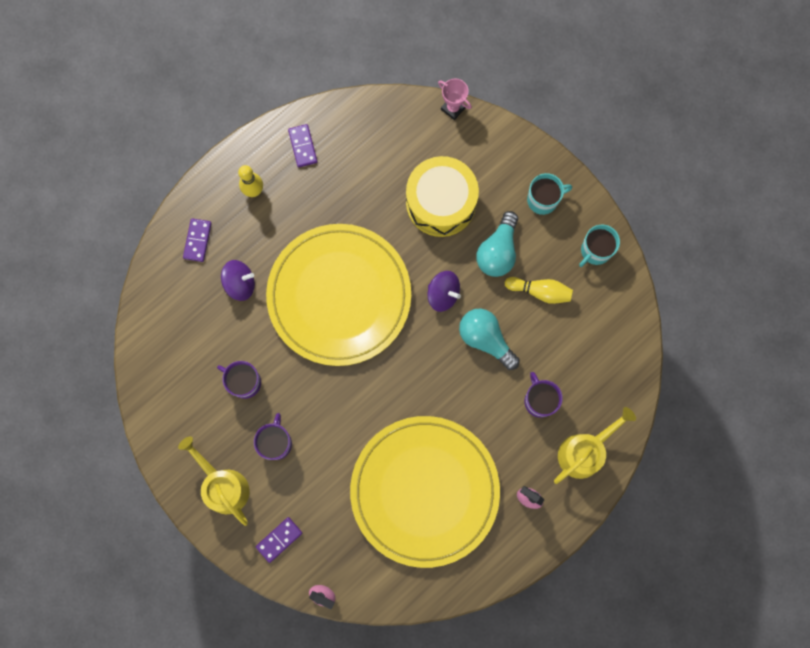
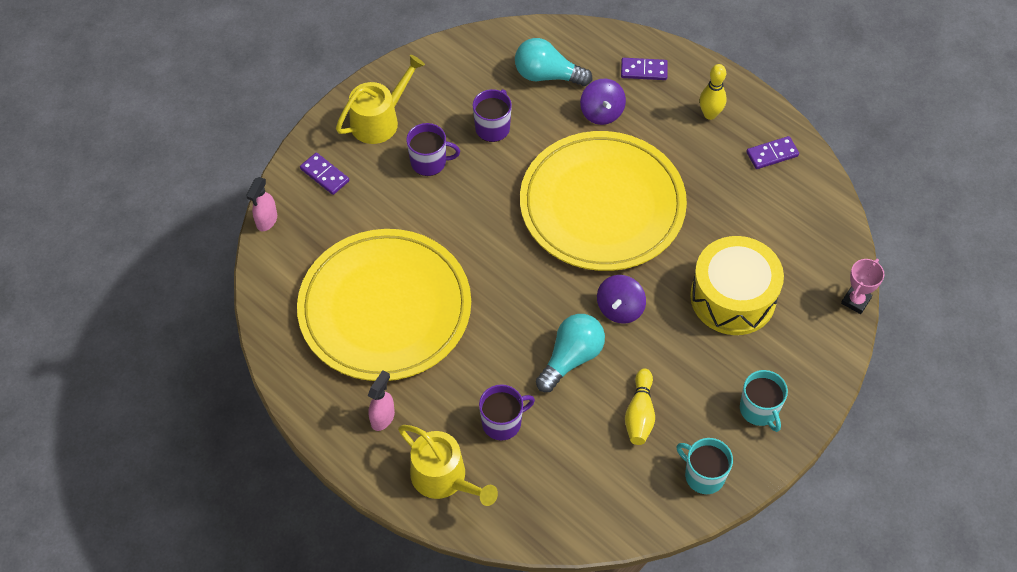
camera: 85 degrees right, 20 degrees down
(498, 251) = (683, 363): turquoise light bulb -> turquoise light bulb (547, 75)

